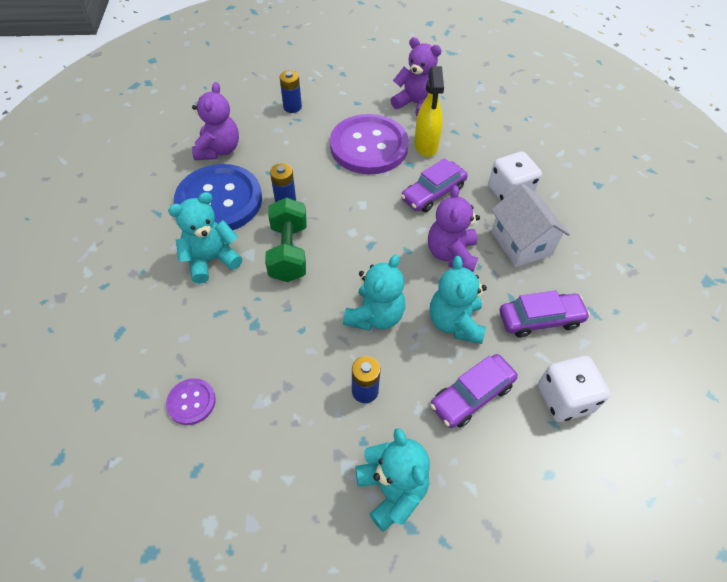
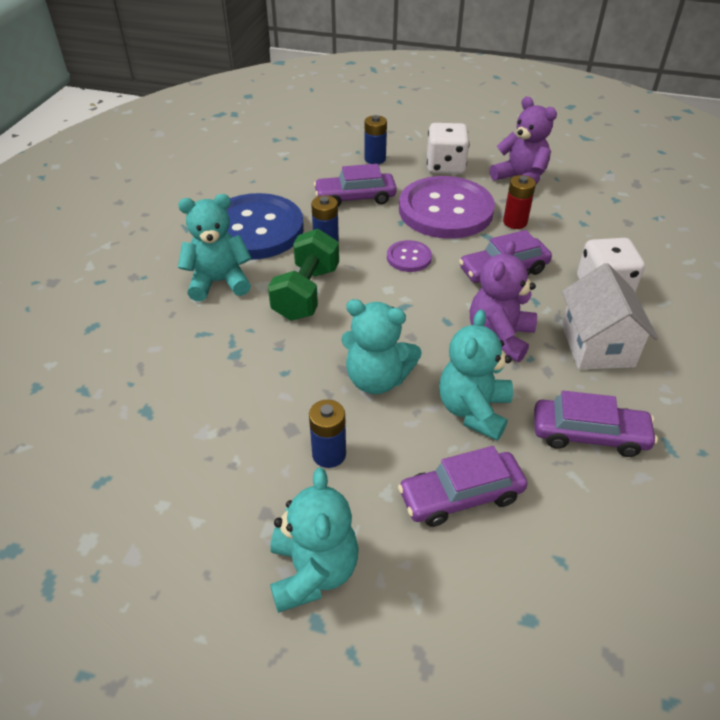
camera: 20 degrees right, 10 degrees down
(191, 402) = (130, 412): purple button -> purple button (409, 257)
(219, 150) = (277, 184): purple teddy bear -> none
(291, 150) = (355, 198): none -> purple car
(375, 316) = (377, 379): turquoise teddy bear -> turquoise teddy bear turned 60 degrees clockwise
(426, 146) = (515, 222): yellow spray bottle -> red battery
(564, 398) = (587, 535): white dice -> white dice (445, 166)

